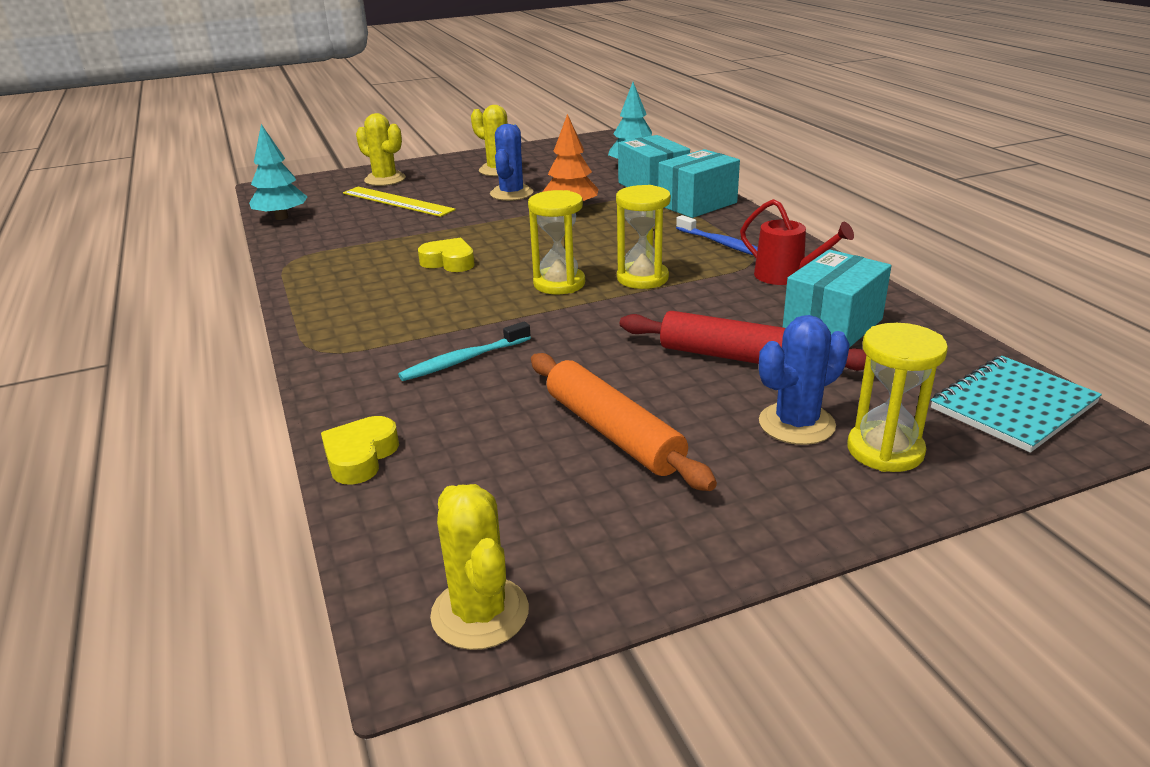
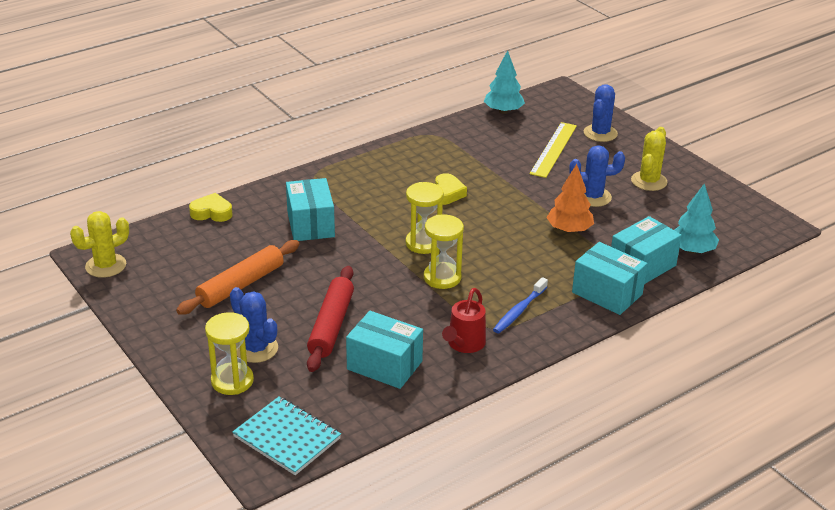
camera: 75 degrees right, 5 degrees up
(385, 179) = (600, 133): yellow cactus -> blue cactus
(463, 360) = (310, 224): turquoise toothbrush -> turquoise box

